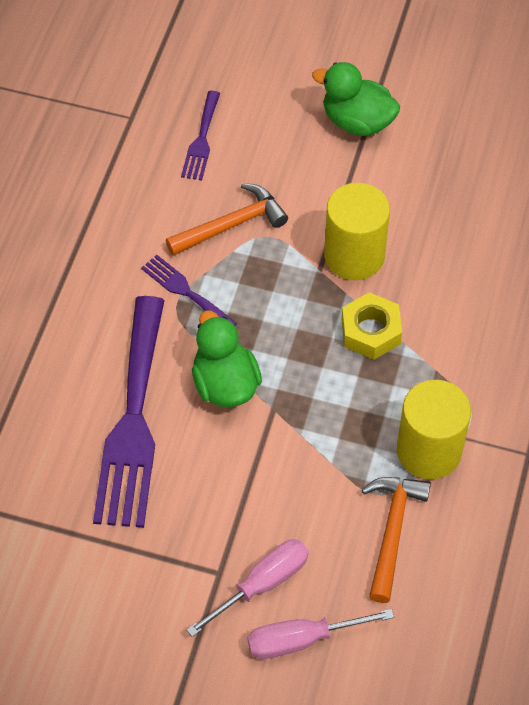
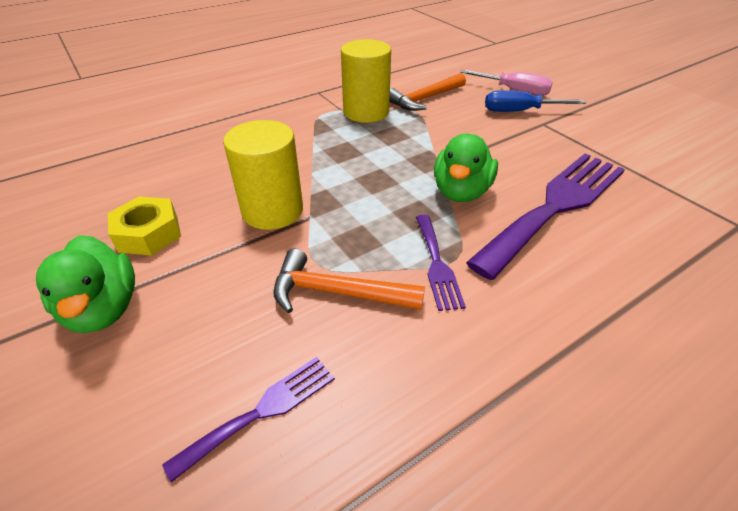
camera: 140 degrees left, 15 degrees down
(261, 585) = (520, 111): pink screwdriver -> blue screwdriver
(371, 331) = (325, 167): yellow nut -> yellow nut (148, 233)

